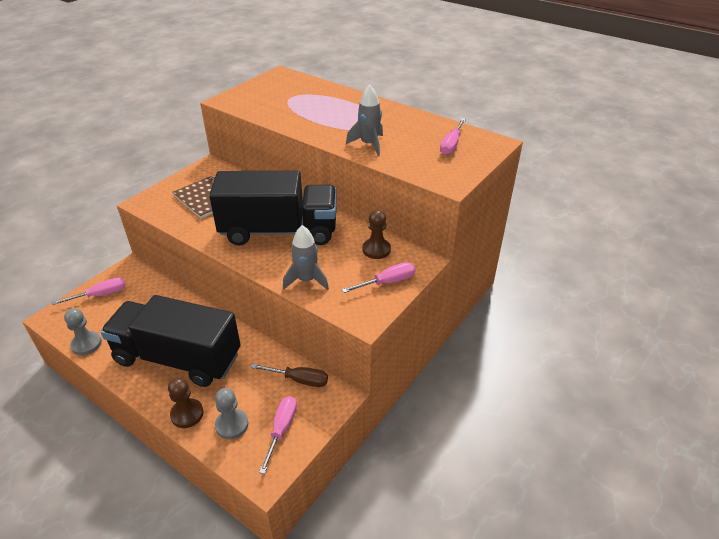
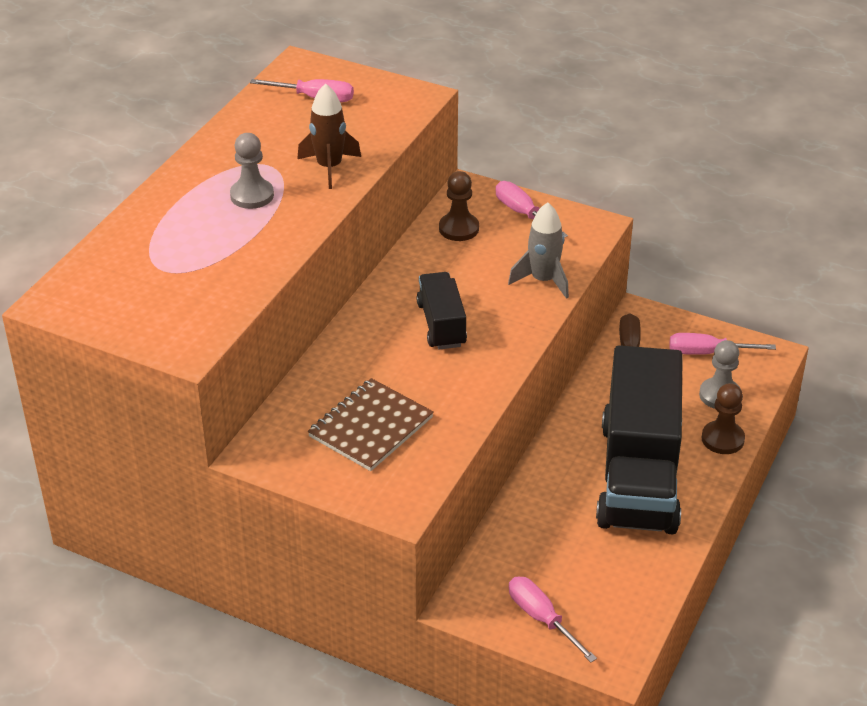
camera: 100 degrees left, 0 degrees up
(86, 344) = (651, 590): grey pawn -> grey pawn (252, 195)
(279, 231) = (441, 324): black truck -> black truck, size x0.48
(368, 144) = (329, 167): grey rocket -> brown rocket

